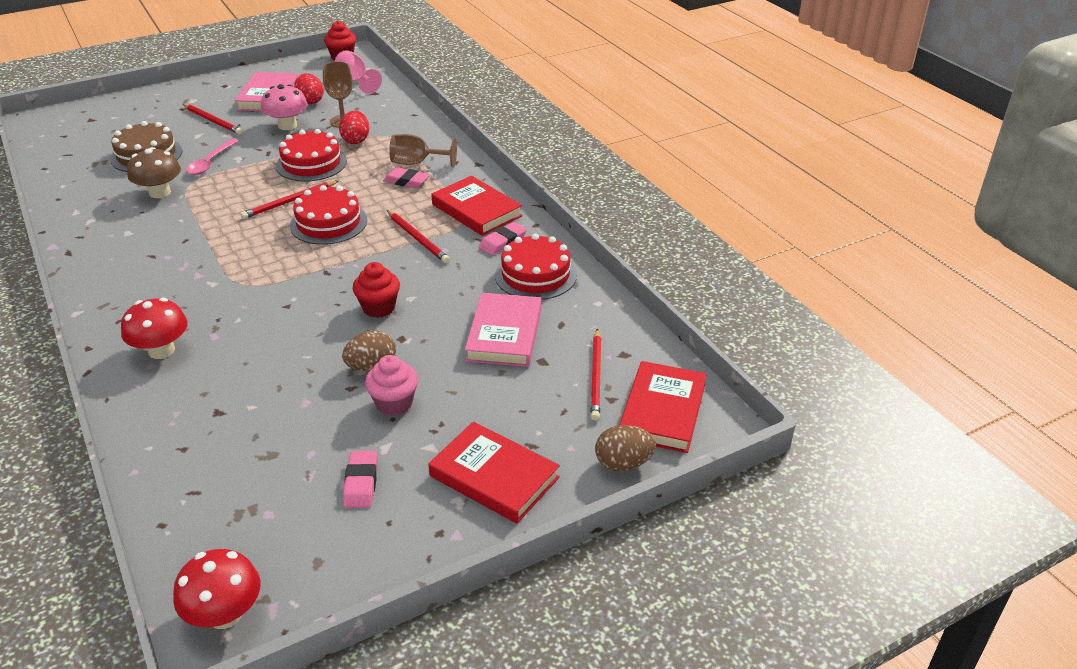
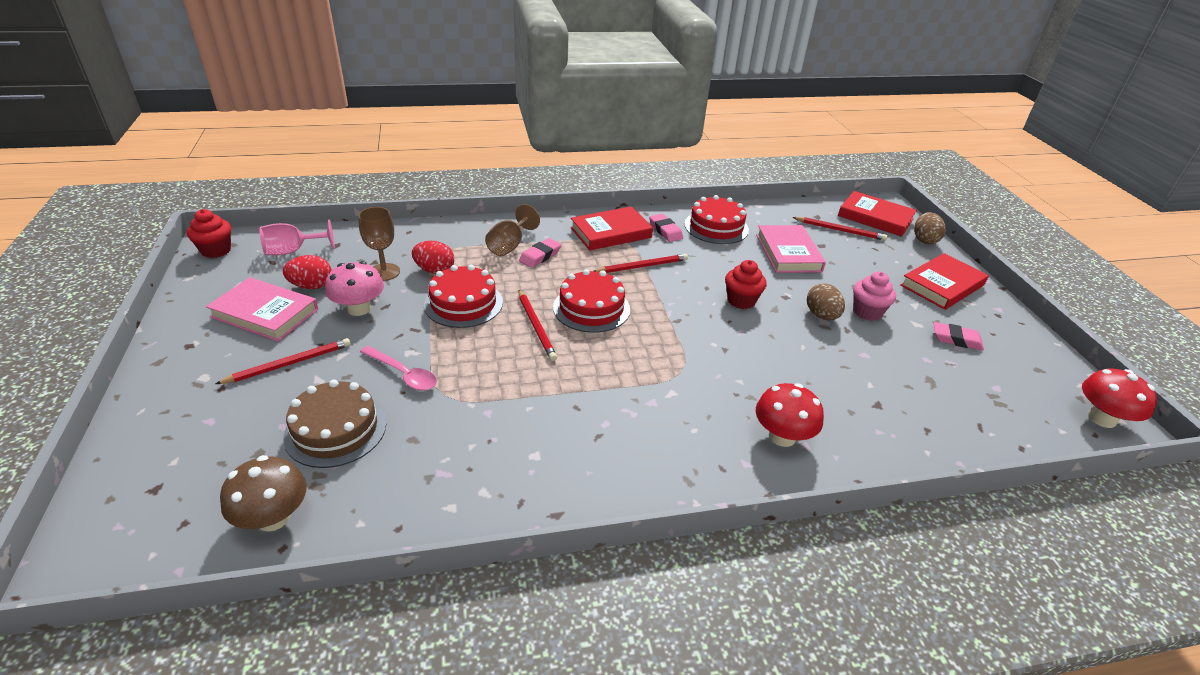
camera: 75 degrees left, 0 degrees up
(160, 192) = (451, 422): brown mushroom -> brown mushroom (273, 517)
(504, 334) = (788, 253): pink book -> pink book turned 60 degrees clockwise

